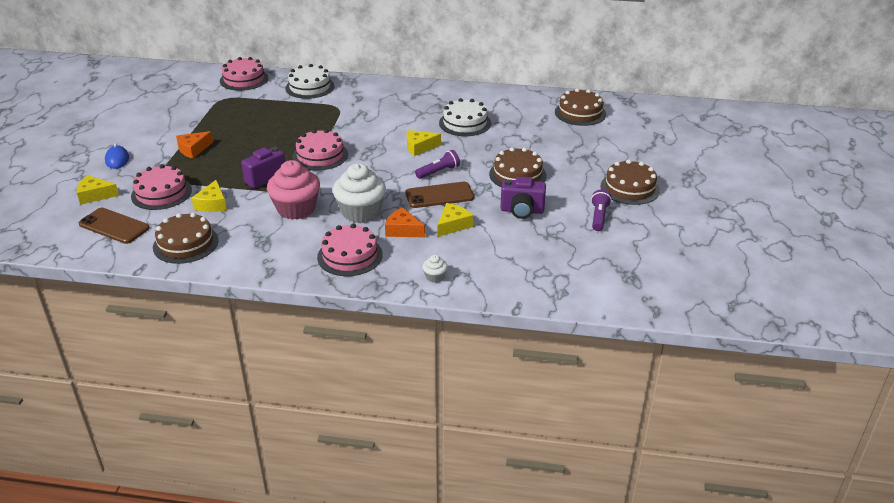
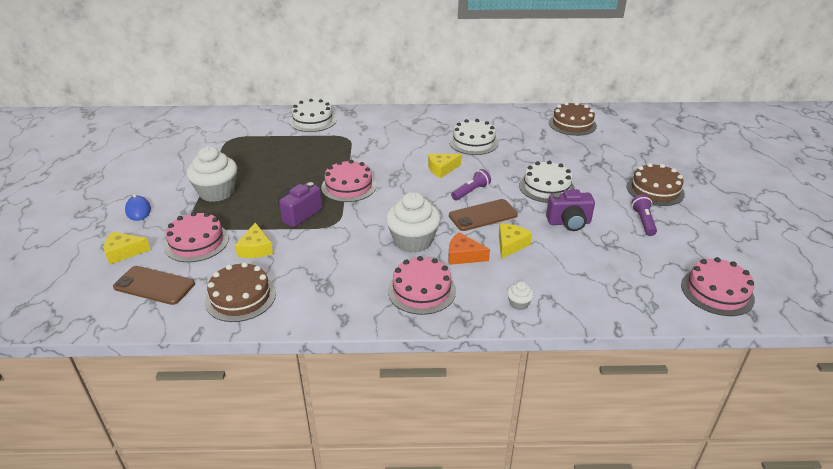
camera: 10 degrees left, 0 degrees up
(193, 149) = (217, 192): orange cheese -> white cupcake
(244, 79) = (246, 118): pink cake -> pink cake (717, 292)
(296, 209) = (345, 244): pink cupcake -> none
(517, 175) = (546, 187): brown cake -> white cake

